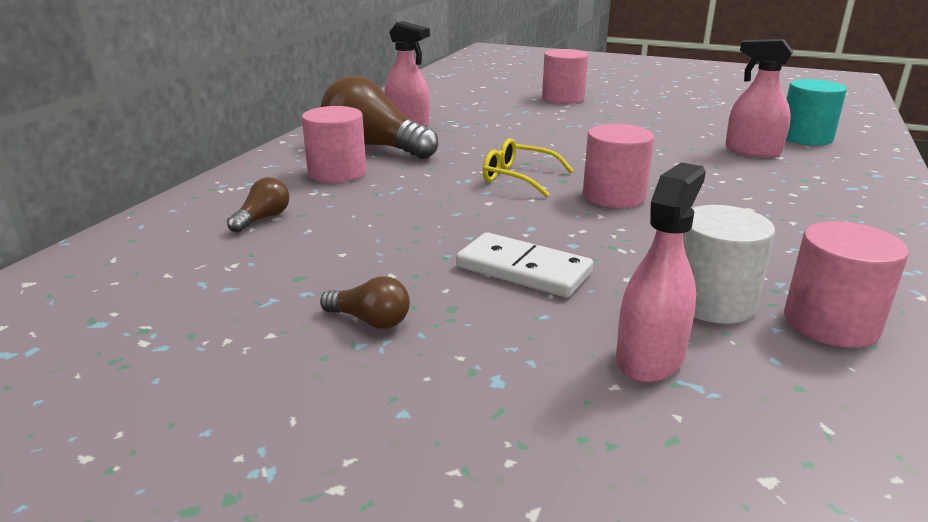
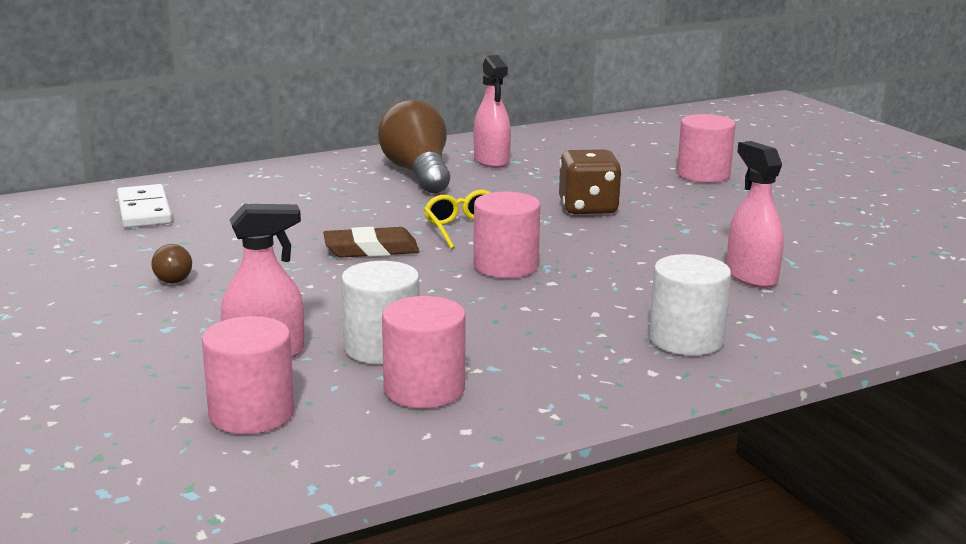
camera: 40 degrees right, 5 degrees down
(263, 219) = (236, 201): brown light bulb -> none
(337, 173) = (347, 185): pink cylinder -> pink cylinder (251, 414)
(489, 219) = (371, 249): none -> brown eraser
(523, 270) = (314, 286): white domino -> white domino (144, 211)
(555, 138) = (588, 208): none -> brown dice
(805, 138) = (858, 284): turquoise cylinder -> none
(838, 205) = (686, 339): none -> white cylinder

